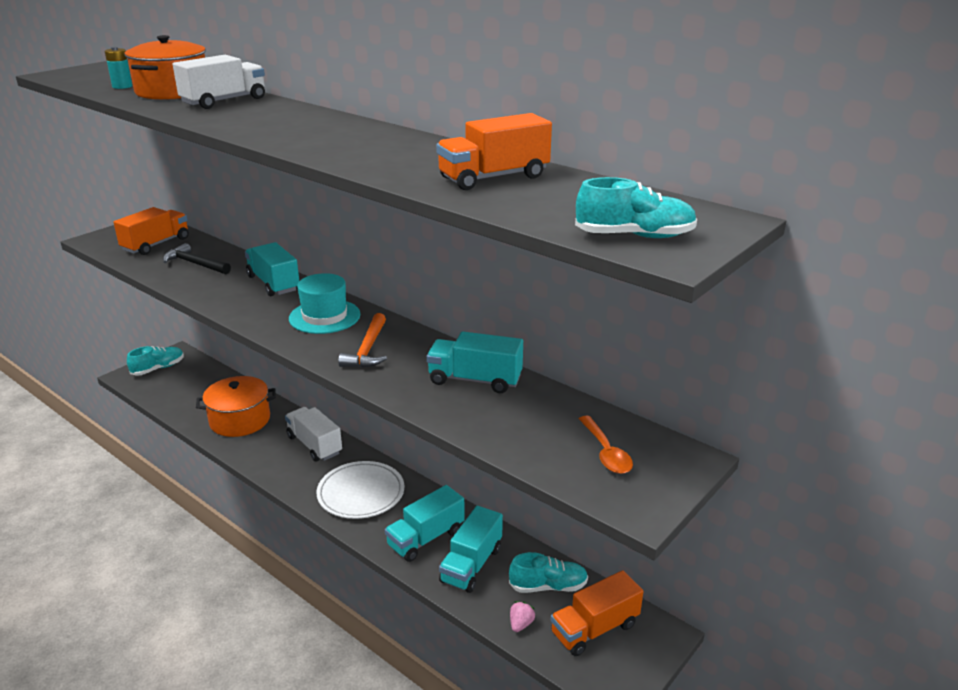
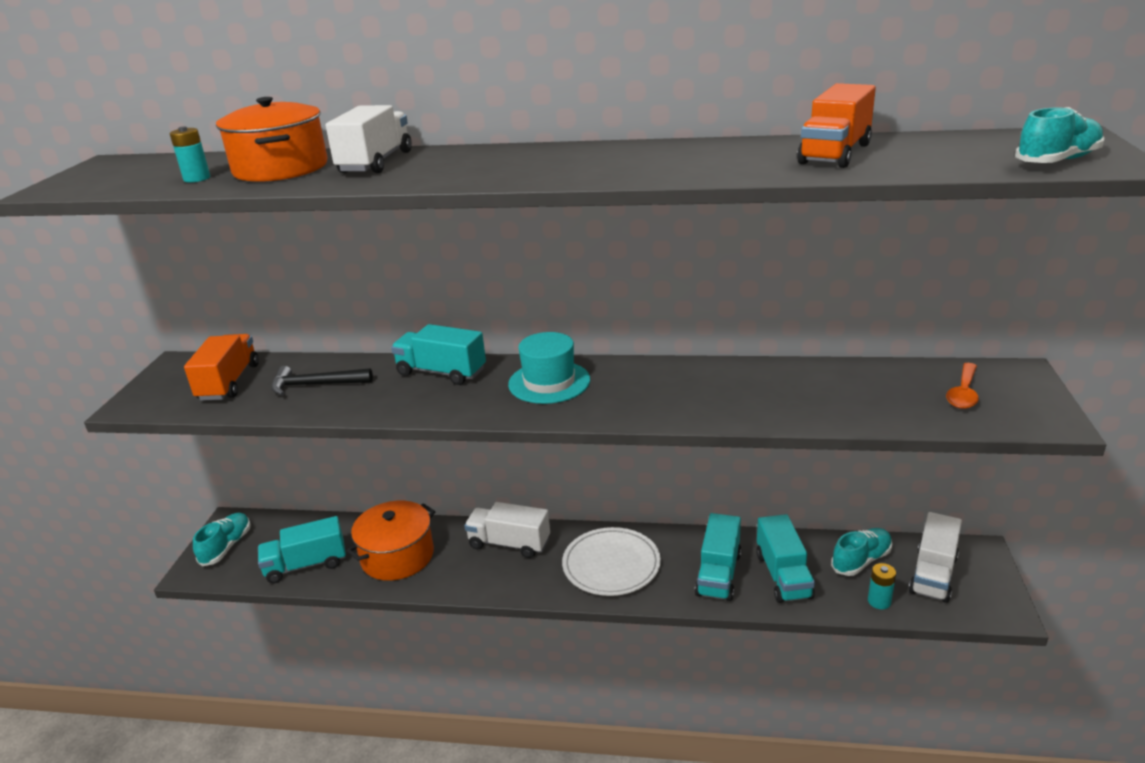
camera: 30 degrees left, 0 degrees up
(367, 349) = (641, 394): orange hammer -> none
(475, 380) = (776, 381): turquoise truck -> turquoise truck (306, 565)
(521, 624) = (879, 601): pink strawberry -> turquoise battery
(594, 629) = (933, 574): orange truck -> white truck
(606, 453) = (963, 393): orange spoon -> orange spoon turned 75 degrees clockwise

